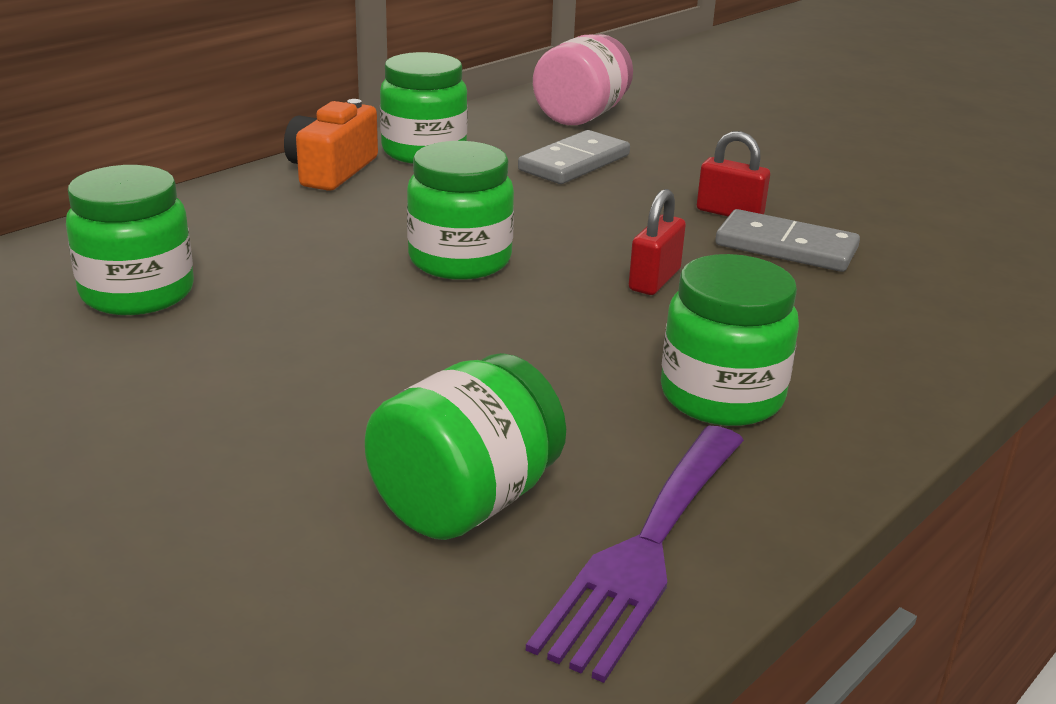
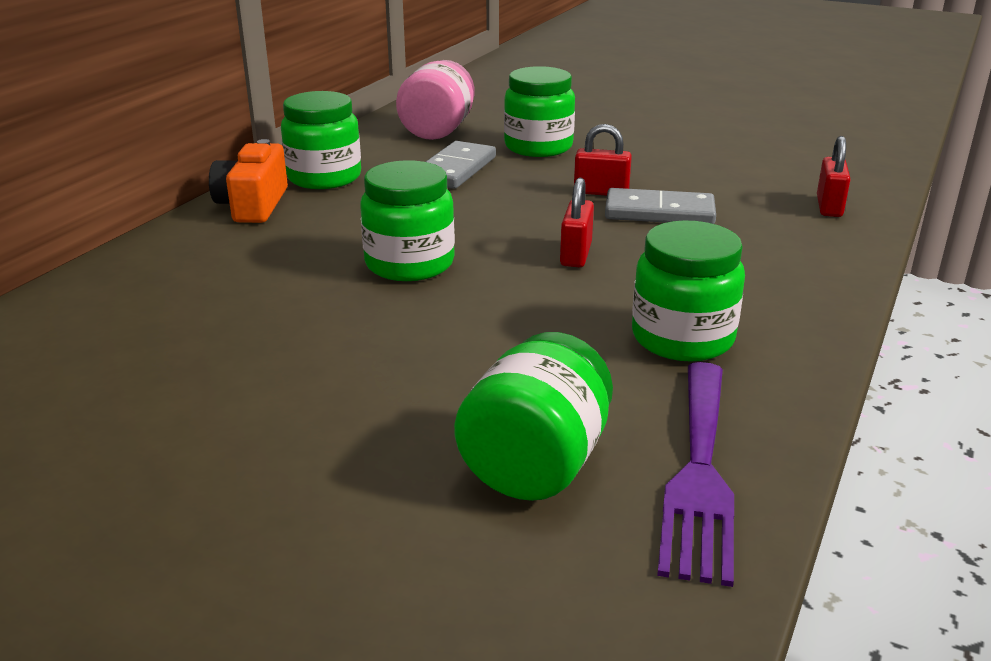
camera: 15 degrees left, 0 degrees up
(137, 293) = (139, 340): green jar -> green jar (538, 147)
(1009, 273) = (829, 206): none -> red padlock

